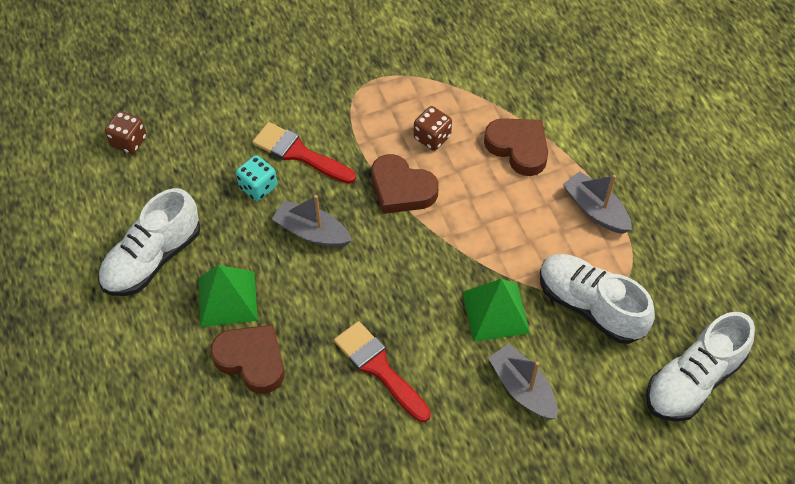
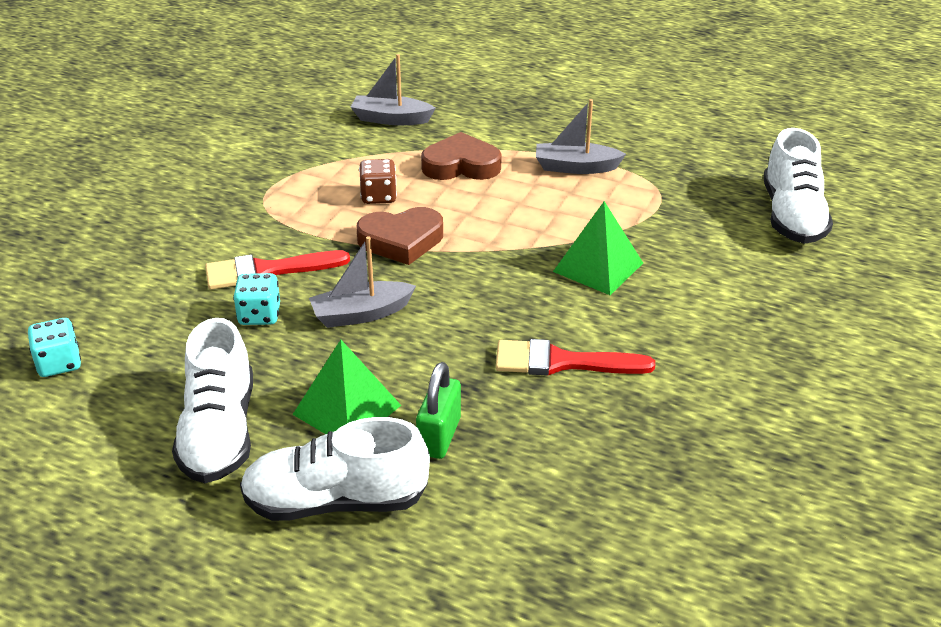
camera: 45 degrees left, 20 degrees down
(129, 141) = (59, 363): brown dice -> turquoise dice
(252, 360) = (439, 436): brown heart -> green padlock
(522, 388) = (691, 298): grey boat -> grey boat (391, 119)
(590, 306) = (660, 221): white shoe -> white shoe (336, 501)

